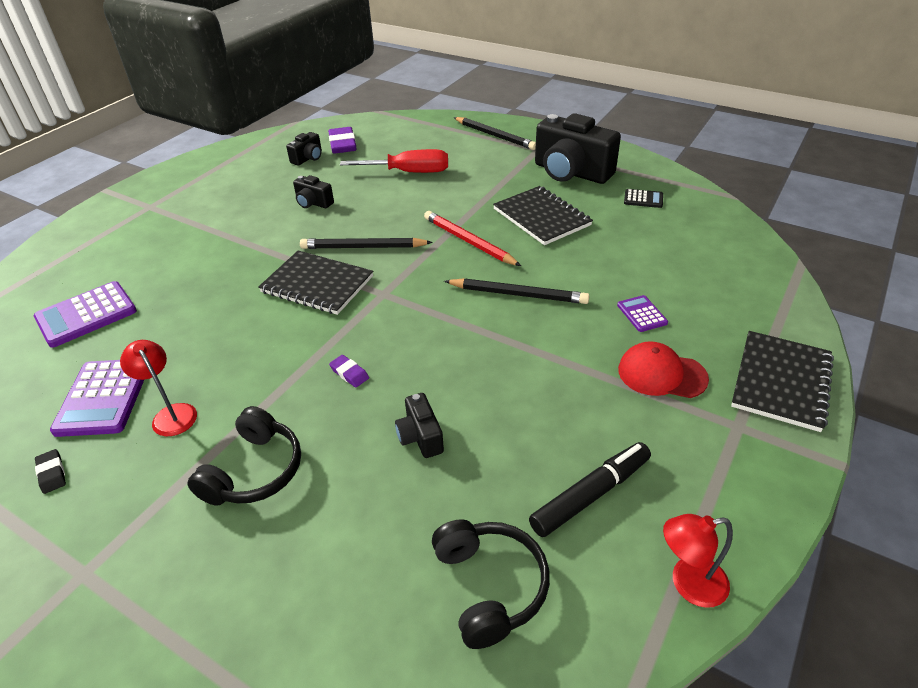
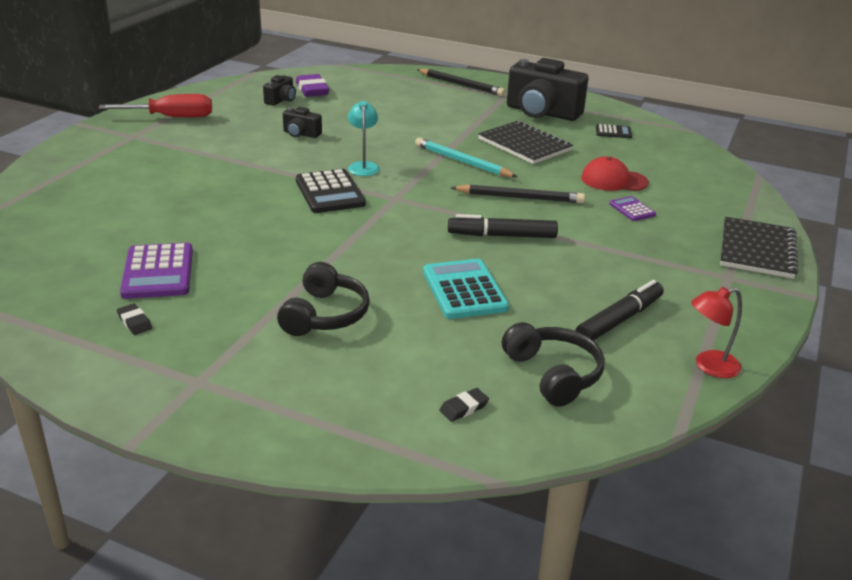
camera: 10 degrees left, 10 degrees down
(86, 315) = (109, 216): purple calculator -> none
(171, 414) = (229, 281): red lamp -> none
(317, 284) = (330, 192): black notebook -> black calculator
(349, 373) = (385, 251): purple eraser -> none
(363, 247) = (363, 166): black pencil -> turquoise lamp
(367, 640) = (464, 408): none -> black eraser
(409, 172) = (387, 112): red screwdriver -> red screwdriver (172, 117)
(420, 437) = (464, 290): black camera -> turquoise calculator
(468, 241) = (462, 162): red pencil -> turquoise pencil
(484, 352) = (502, 236): none -> black marker
(661, 374) = (658, 247): red cap -> red cap (614, 180)

